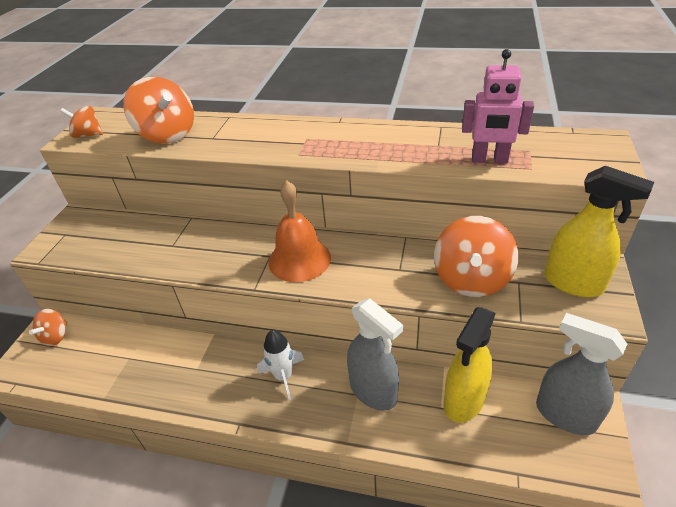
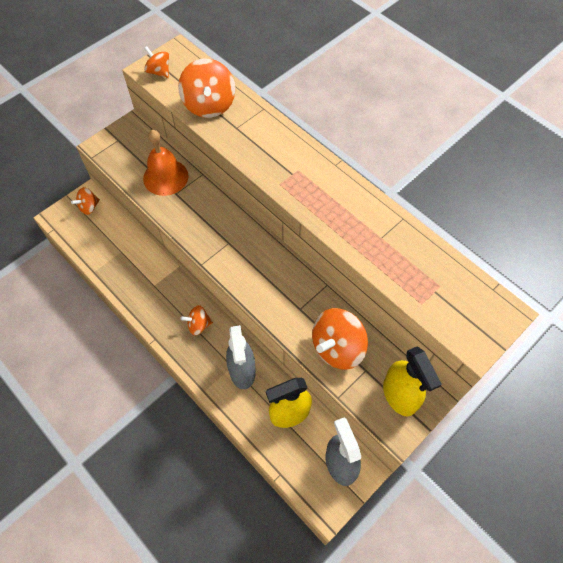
camera: 30 degrees right, 20 degrees up
(283, 376) = (198, 325): white rocket -> orange spinning top
(299, 259) = (244, 258): orange bell -> orange bell (165, 177)
(489, 160) = (401, 276): pink robot -> none

